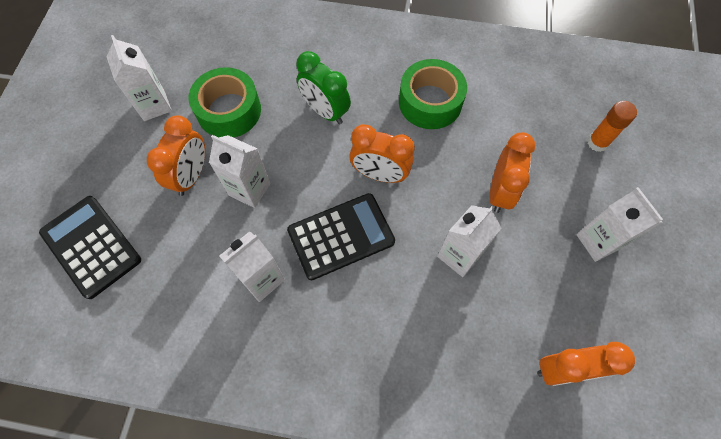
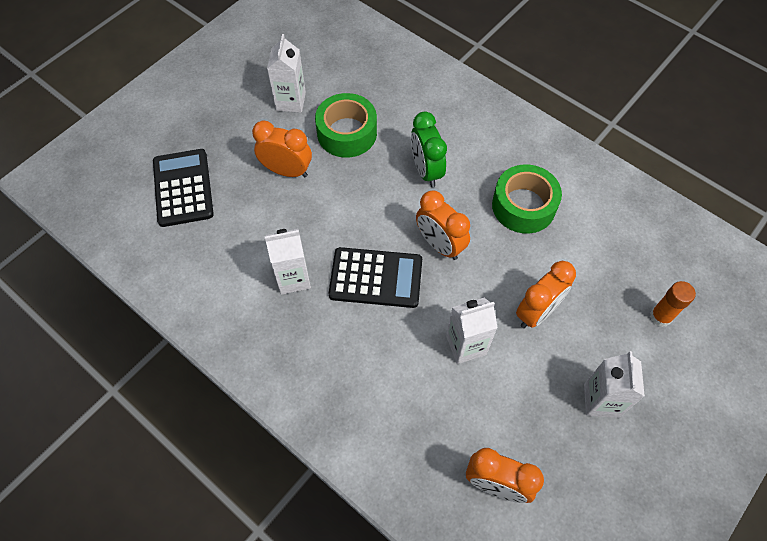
camera: 30 degrees right, 5 degrees down
(191, 176) = (287, 171): orange clock -> orange clock turned 120 degrees counterclockwise
(249, 189) = (325, 204): white carton -> none

